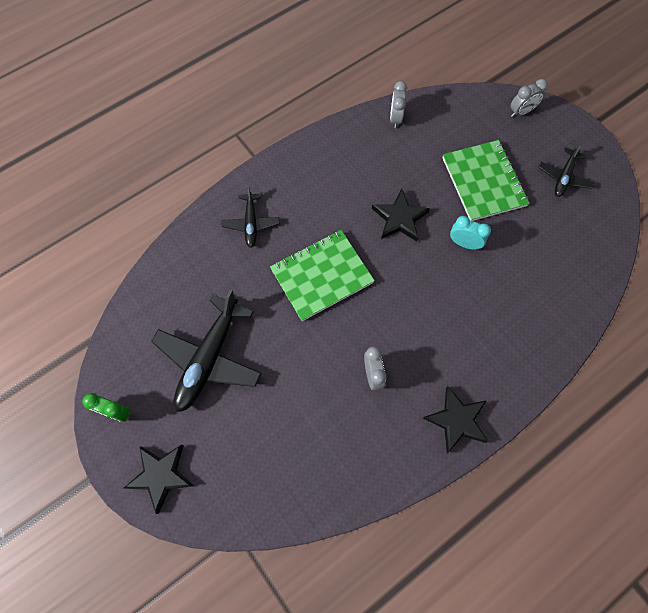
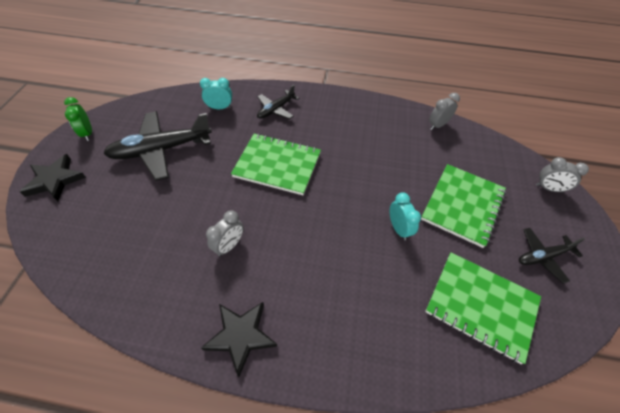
camera: 45 degrees right, 15 degrees down
(199, 269) = (220, 108): none -> turquoise clock
(399, 218) = (369, 177): black star -> none
(562, 251) = (481, 305): none -> green notebook

